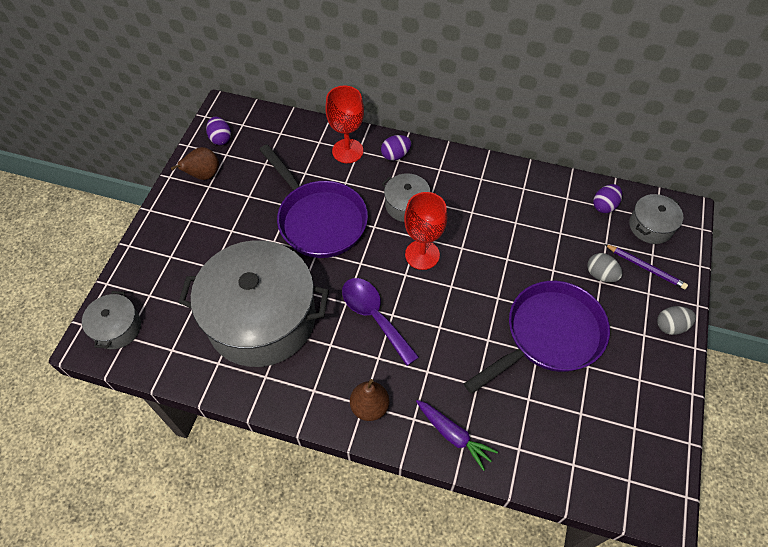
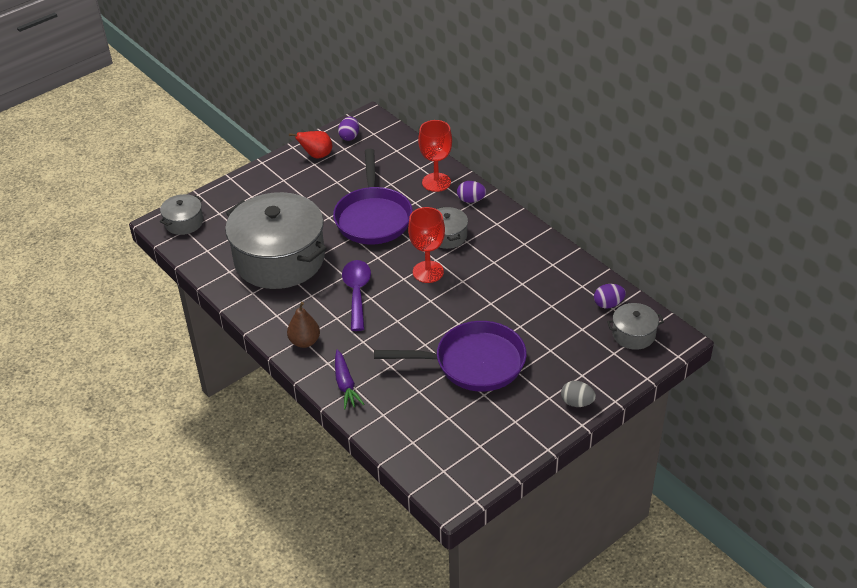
camera: 35 degrees right, 15 degrees down
(203, 175) = (316, 155): brown pear -> red pear
(600, 275) = (555, 346): grey egg -> none
(645, 268) = (598, 358): purple pencil -> none

